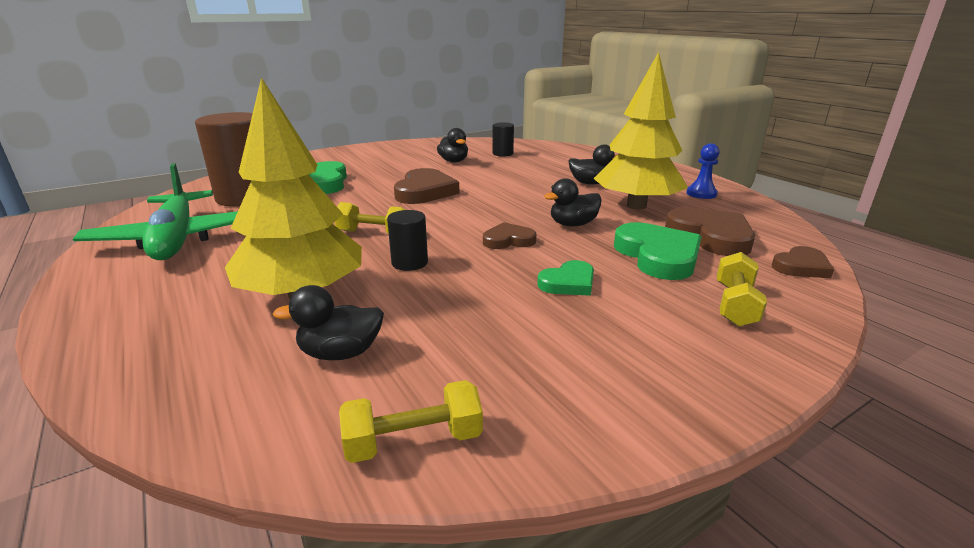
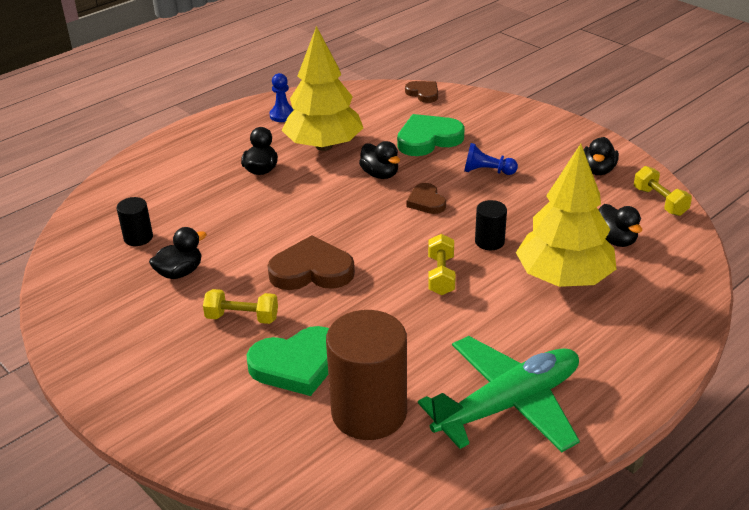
camera: 100 degrees left, 10 degrees up
(552, 386) = (598, 170): none -> black duck
(568, 283) = (487, 171): green heart -> blue pawn
(711, 236) = (383, 118): brown heart -> none
(735, 305) = (486, 118): yellow dumbbell -> yellow dumbbell (242, 318)

